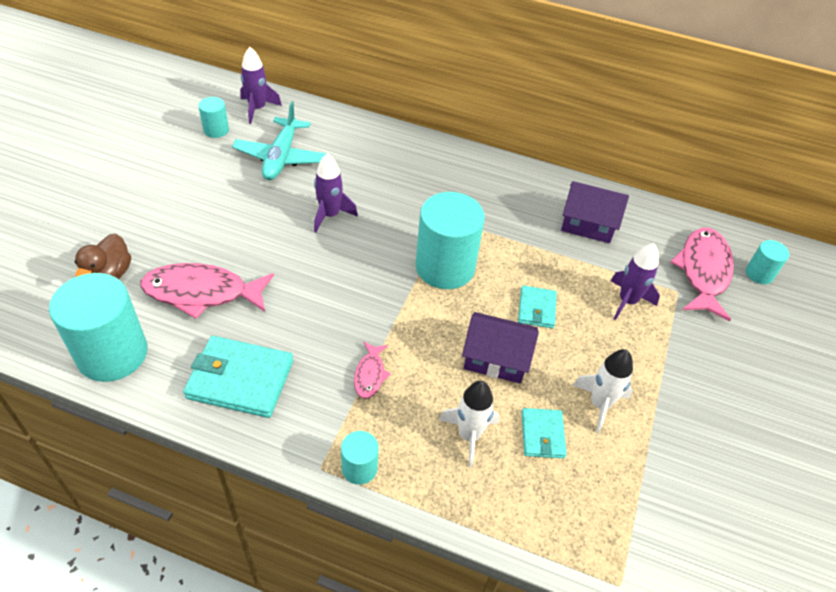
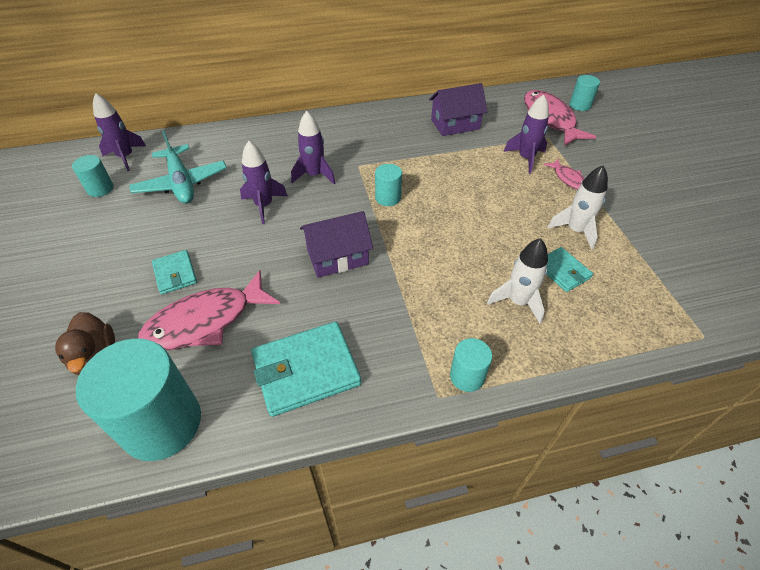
camera: 30 degrees left, 0 degrees up
(370, 375) = (407, 303): pink fish -> pink fish (568, 179)
(398, 208) = (314, 175): none -> purple rocket
(445, 267) = (388, 198): turquoise cylinder -> turquoise cylinder, size x0.48
(496, 359) = (483, 239): purple house -> purple house (337, 257)
(536, 309) = (476, 192): turquoise wallet -> turquoise wallet (175, 274)

